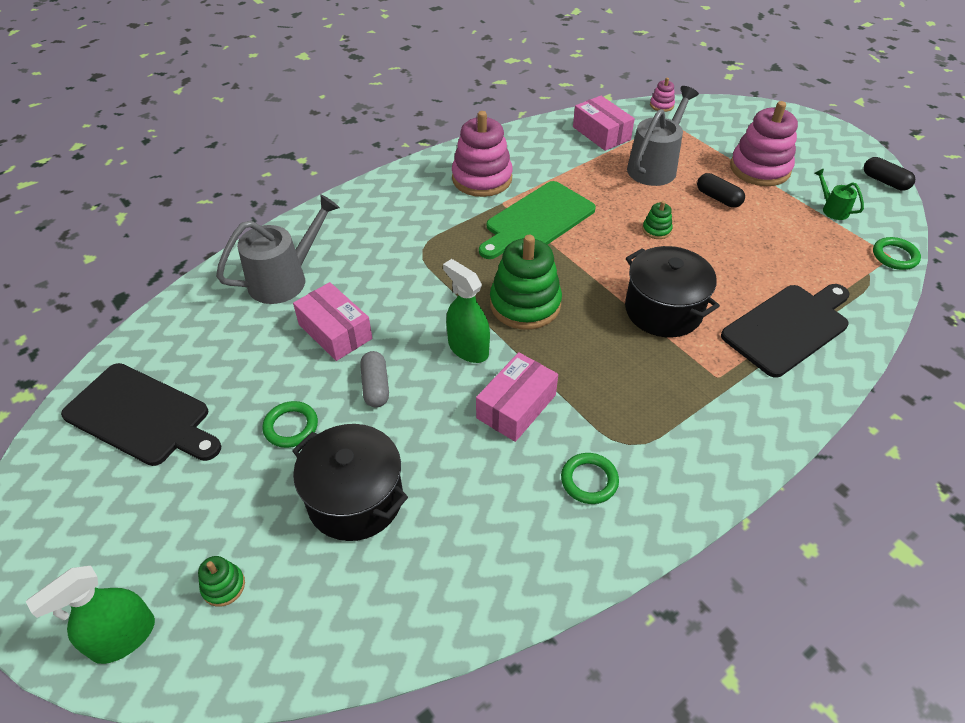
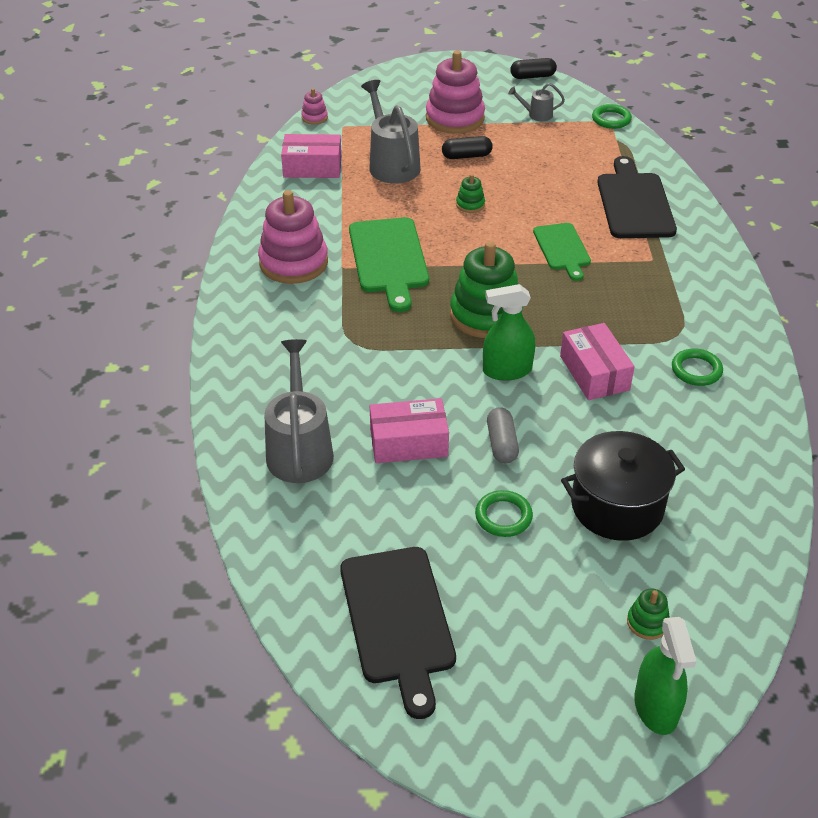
camera: 55 degrees left, 5 degrees down
(141, 416) = (398, 620): black cutting board -> black cutting board turned 105 degrees clockwise
(375, 386) = (501, 444): grey capsule -> grey capsule turned 60 degrees clockwise
(663, 310) = (562, 249): black pot -> green cutting board
(832, 209) = (536, 115): green watering can -> grey watering can

